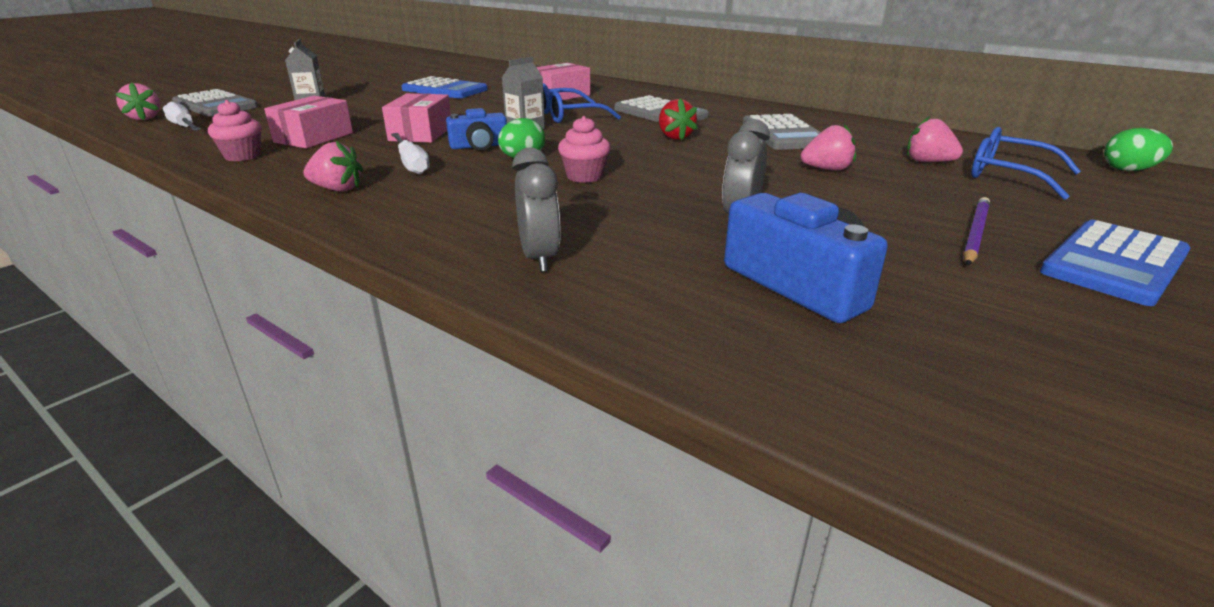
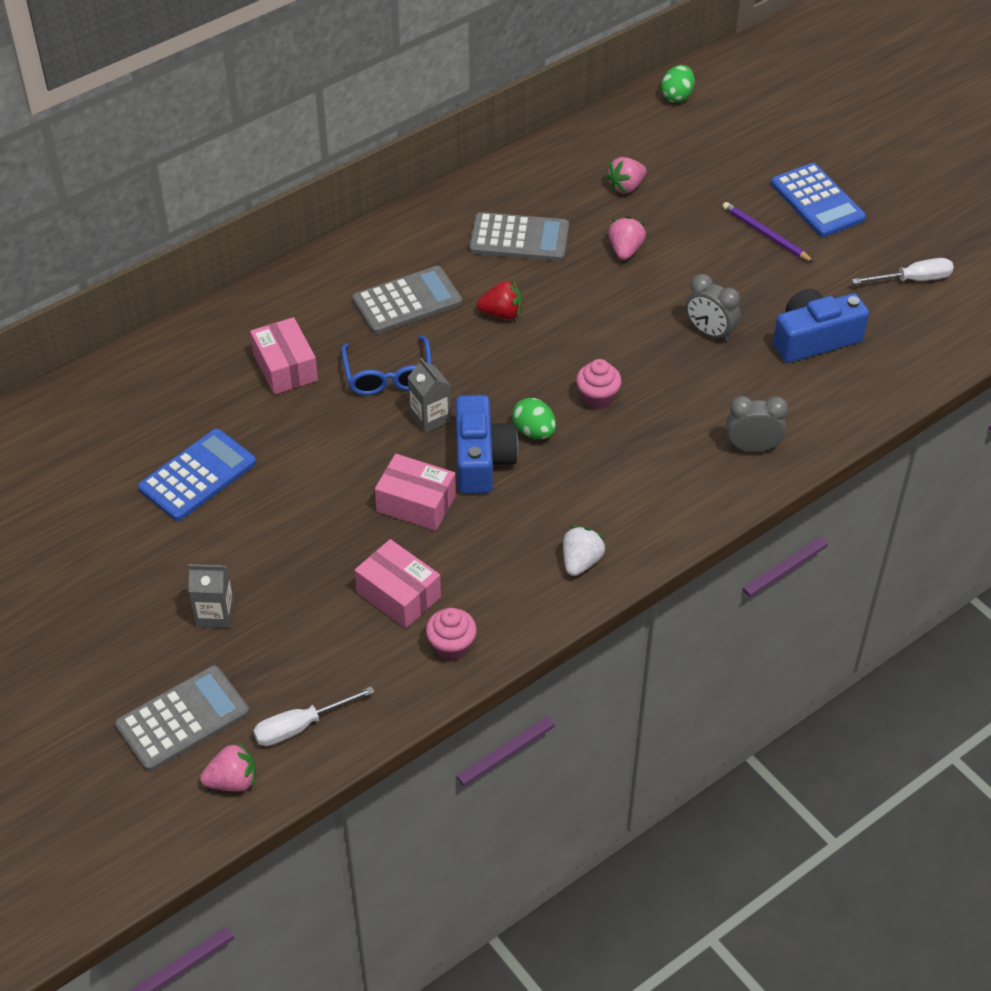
camera: 75 degrees left, 20 degrees up
(337, 189) = (581, 562): pink strawberry -> white strawberry
(411, 164) = (525, 511): white screwdriver -> white screwdriver (913, 280)
(479, 146) = (481, 459): blue camera -> blue camera, size x1.59
(1008, 175) = (669, 161): blue glasses -> none

